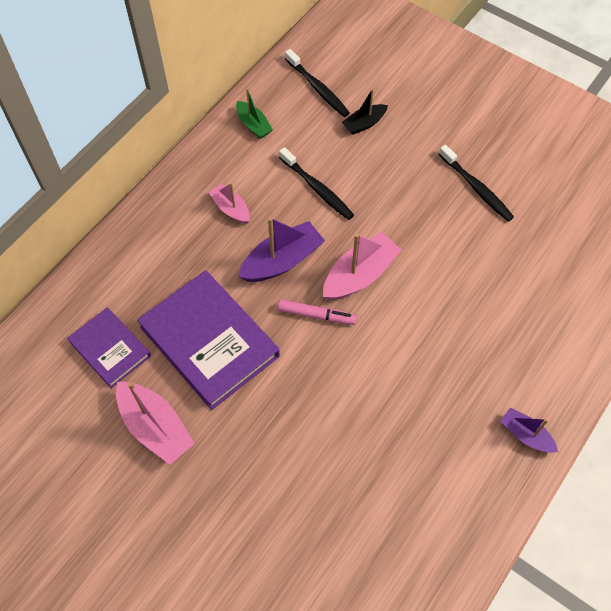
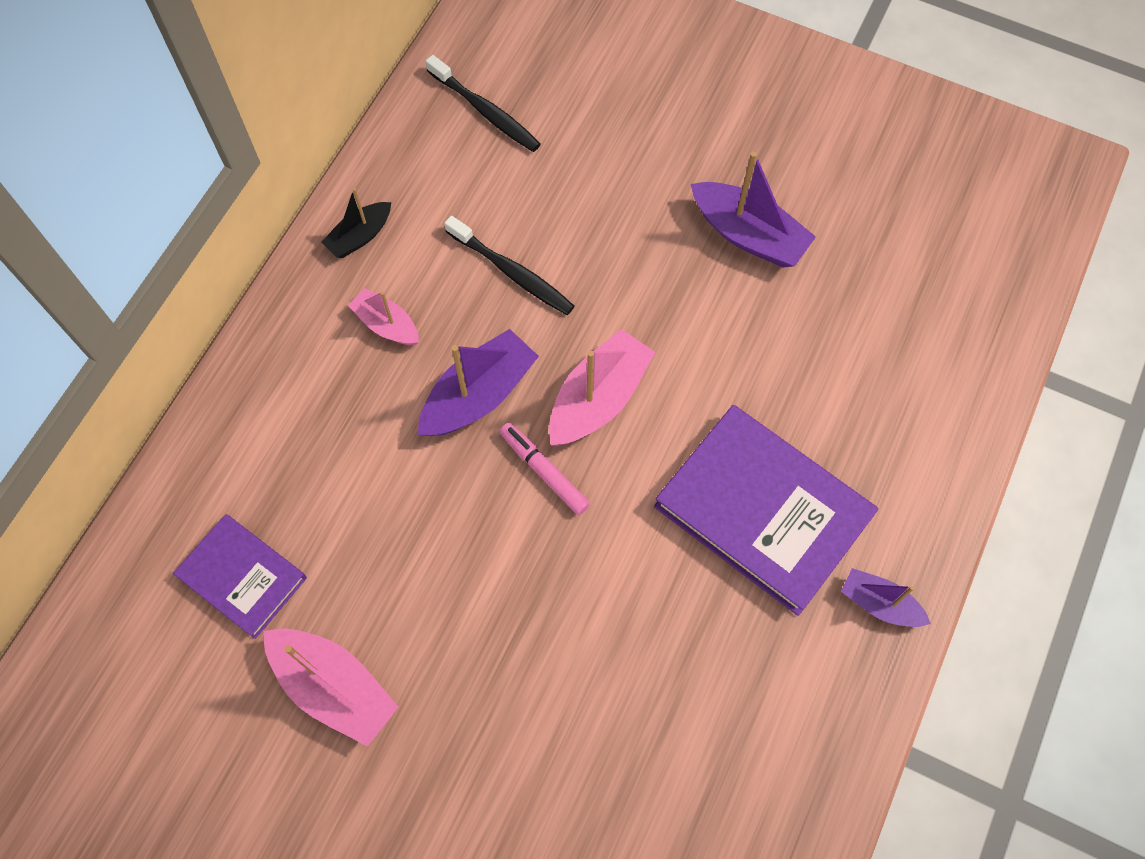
camera: 10 degrees left, 5 degrees up
(209, 341) = (392, 540): purple book -> purple book (763, 511)
(253, 125) = (397, 185): green boat -> none
(316, 315) = (544, 472): pink marker -> pink marker turned 135 degrees counterclockwise
(364, 124) = (565, 158): black boat -> black boat (360, 236)
(476, 188) = (748, 235): black toothbrush -> purple boat

